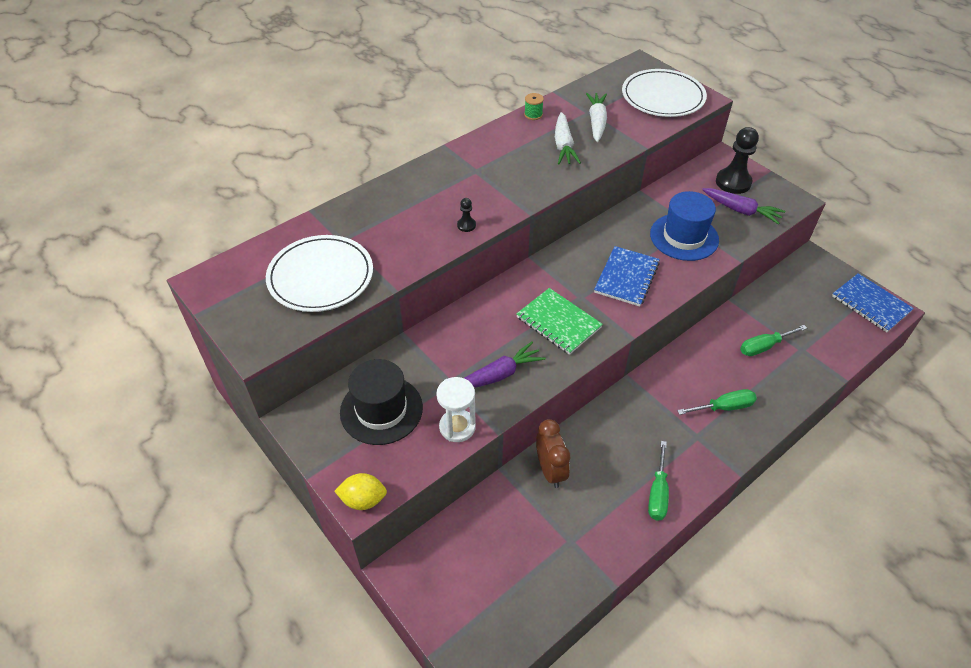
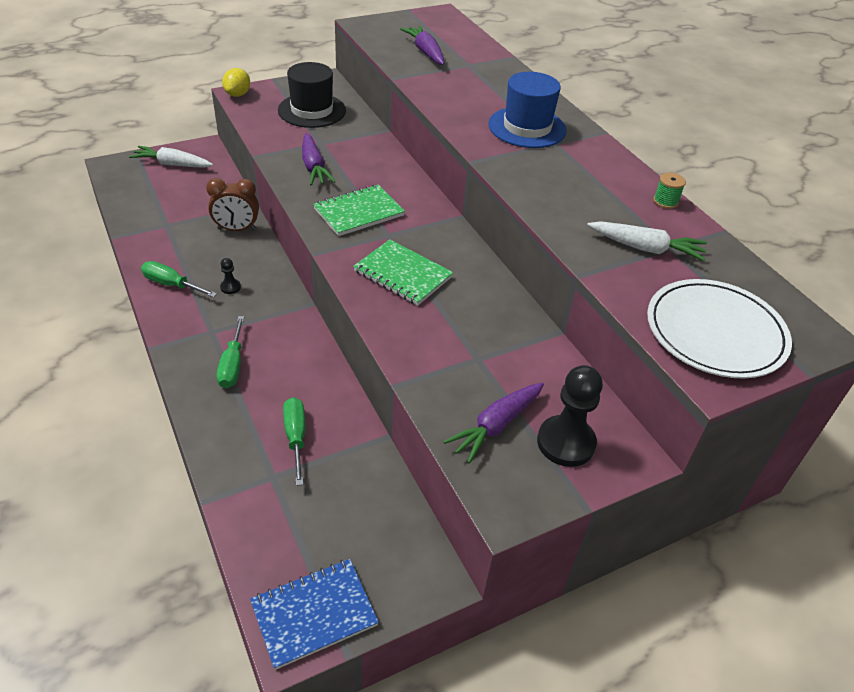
camera: 100 degrees right, 5 degrees down
(320, 276) = (425, 52): white plate -> purple carrot
(457, 427) = (273, 138): white hourglass -> none
(466, 225) = (465, 123): black pawn -> black pawn (230, 287)
(563, 146) = (593, 209): white carrot -> white carrot (172, 164)
(626, 277) = (403, 274): blue notebook -> green notebook
(684, 237) = (456, 344): blue hat -> blue hat (527, 127)

